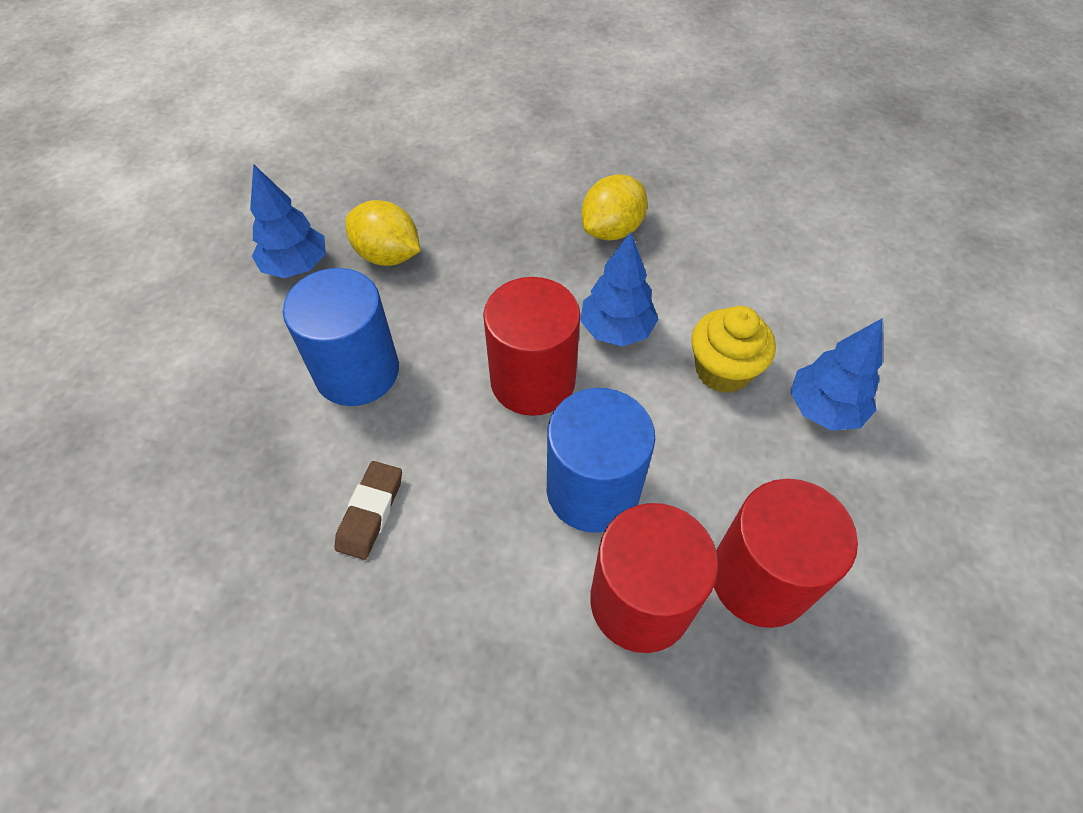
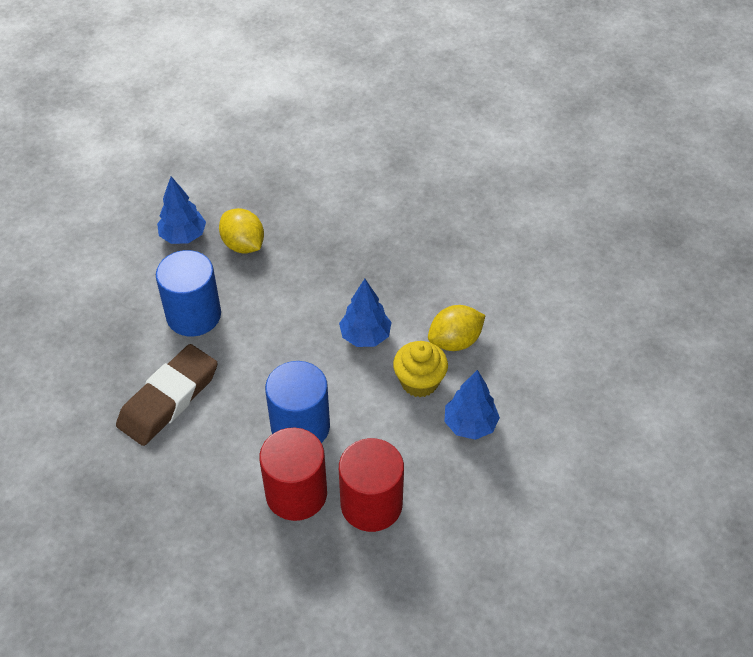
camera: 20 degrees right, 5 degrees down
(370, 512) = (168, 399): brown eraser -> brown eraser, size x1.91
(533, 380) = (296, 352): red cylinder -> none
(612, 230) = (398, 268): yellow lemon -> yellow lemon (455, 341)

